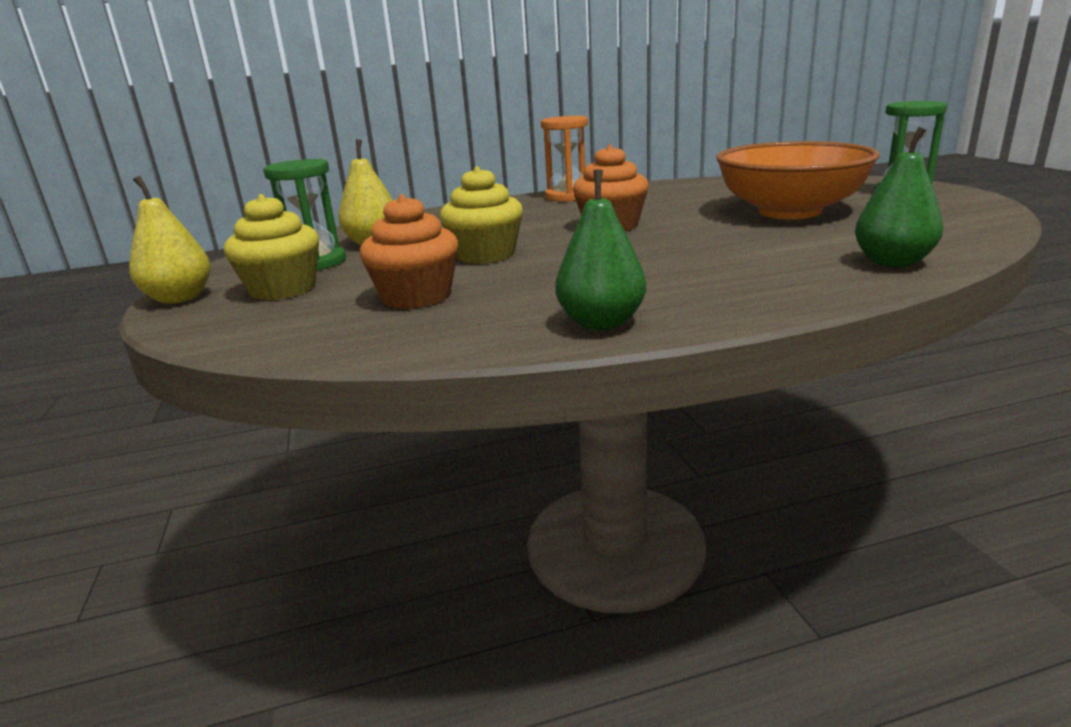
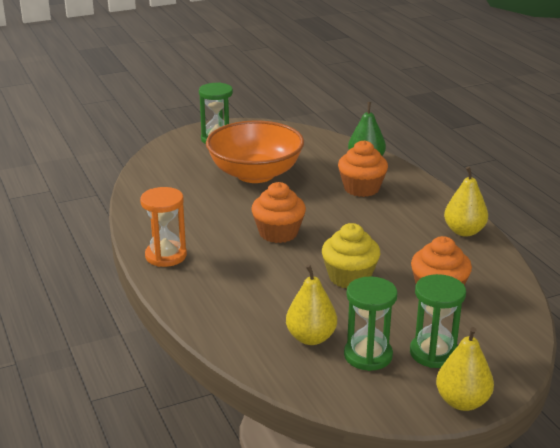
camera: 100 degrees left, 5 degrees up
(283, 289) = (433, 353): yellow cupcake -> green hourglass
(601, 323) = (464, 231): green pear -> yellow pear
(766, 260) = (361, 188): none -> orange cupcake

